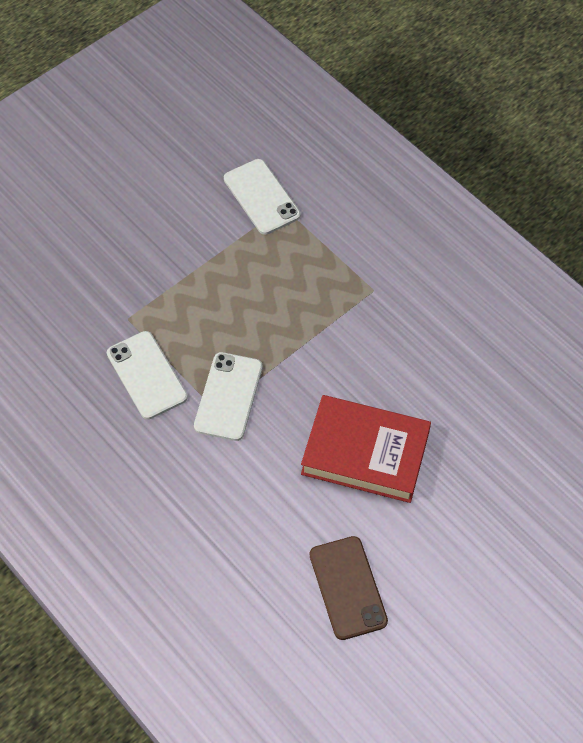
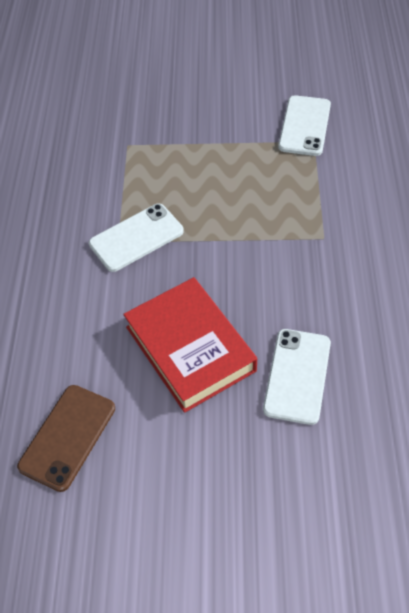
camera: 45 degrees right, 5 degrees down
(147, 375) = (99, 187): white phone -> white phone (297, 376)

